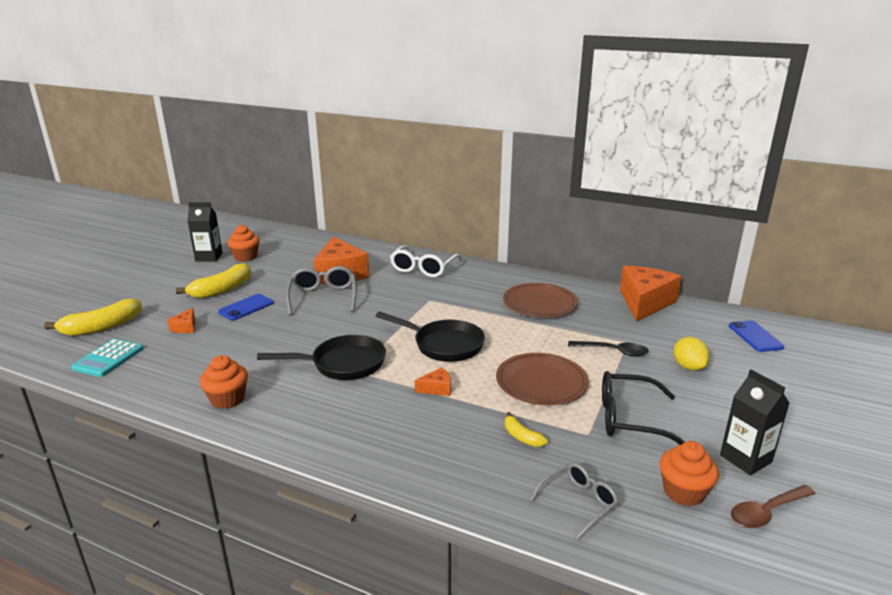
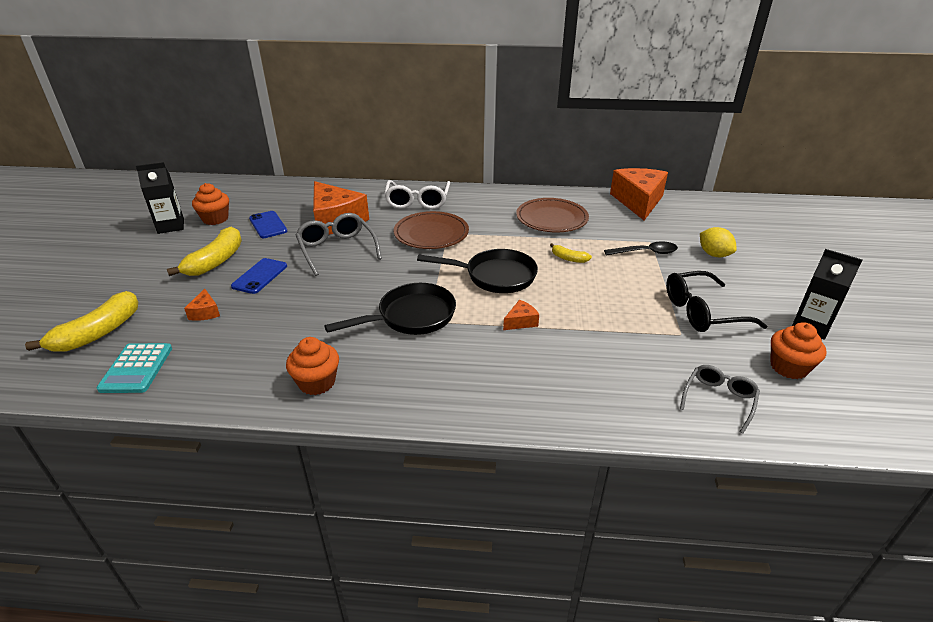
camera: 20 degrees left, 10 degrees up
(521, 437) = (629, 351): yellow banana -> yellow banana (568, 258)
(541, 382) = (608, 295): brown plate -> brown plate (431, 233)
(755, 336) = (743, 217): blue phone -> blue phone (268, 225)
(767, 512) = (857, 367): brown spoon -> none

